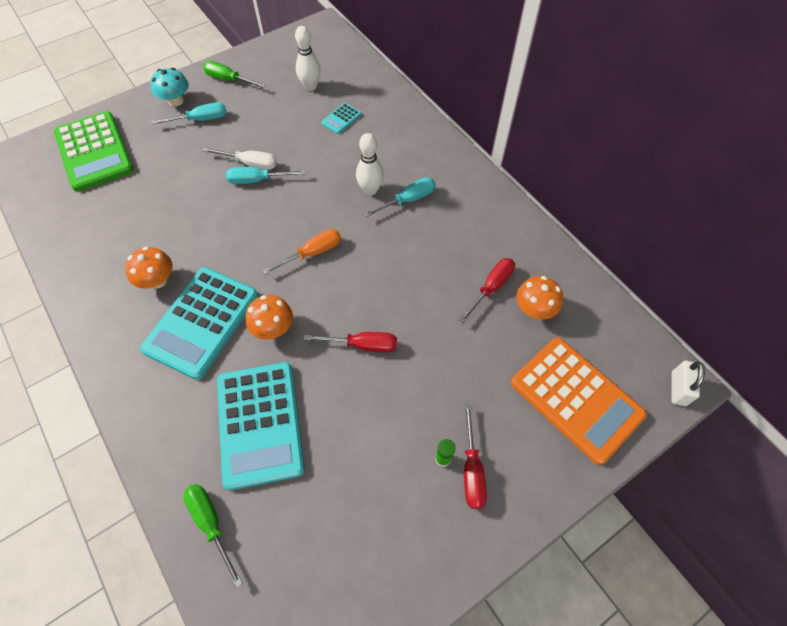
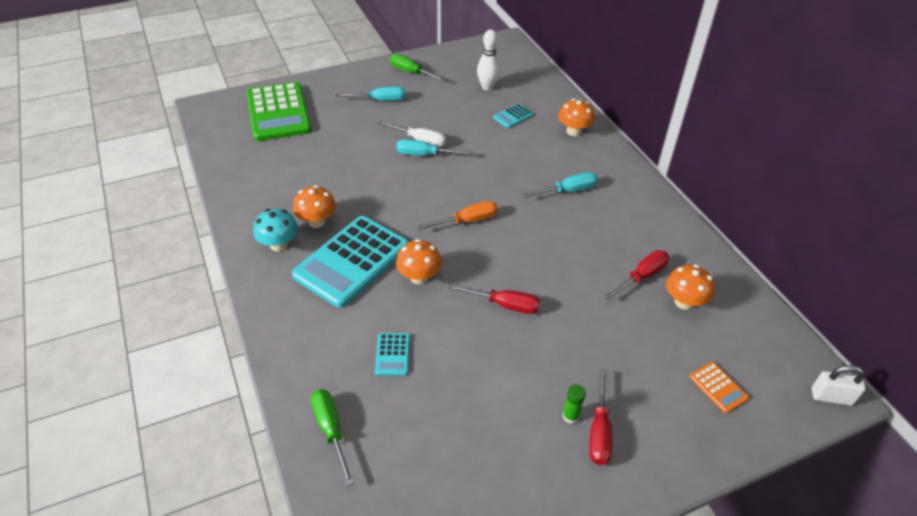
camera: 10 degrees right, 15 degrees down
(176, 101) = (359, 83): turquoise mushroom -> turquoise mushroom (279, 244)
(260, 424) = (392, 354): turquoise calculator -> turquoise calculator, size x0.42
(370, 190) = (532, 177): white bowling pin -> none
(405, 127) = (574, 131): none -> orange mushroom
(576, 399) = (718, 387): orange calculator -> orange calculator, size x0.42
(678, 388) = (831, 397): white padlock -> white padlock turned 75 degrees clockwise

